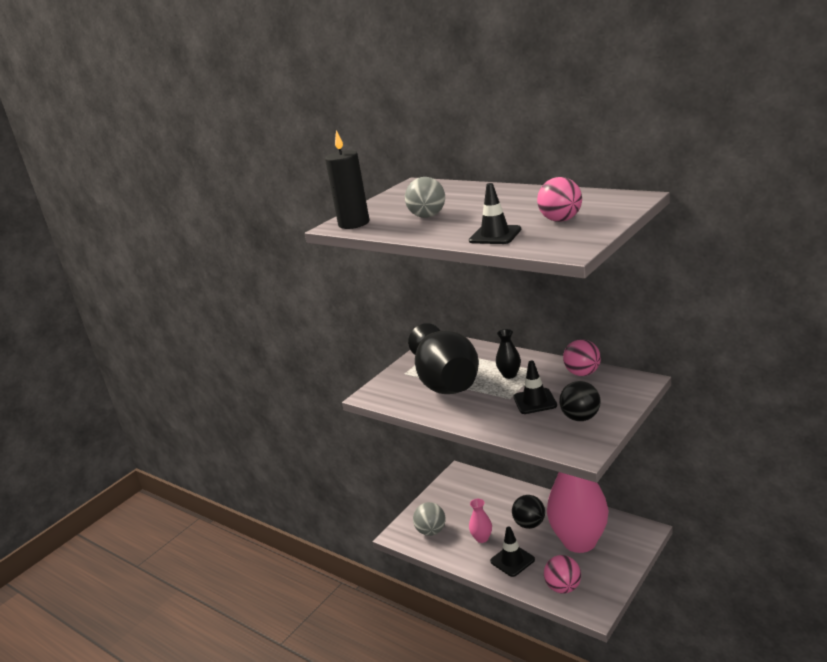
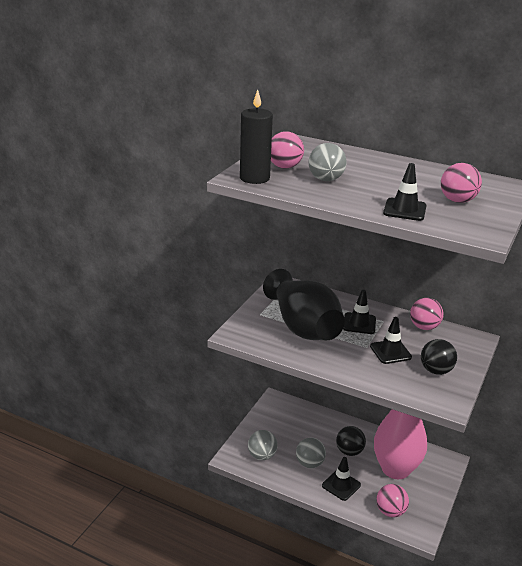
camera: 15 degrees left, 5 degrees up
(391, 209) = (284, 167): none -> pink ball
(482, 538) = (309, 463): pink vase -> grey ball
(509, 375) = (359, 323): black vase -> black traffic cone

